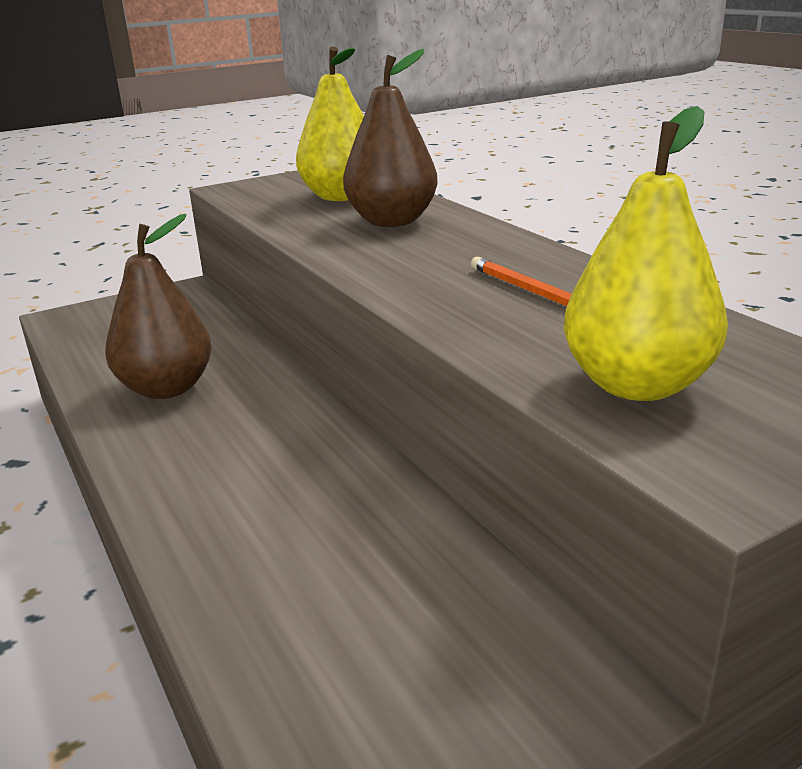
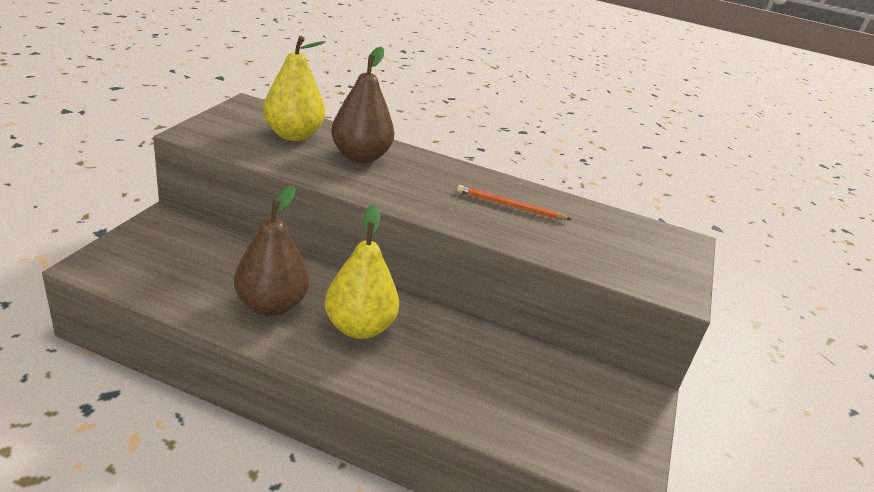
camera: 45 degrees left, 5 degrees up
(637, 385) = (607, 254): yellow pear -> yellow pear (359, 327)

